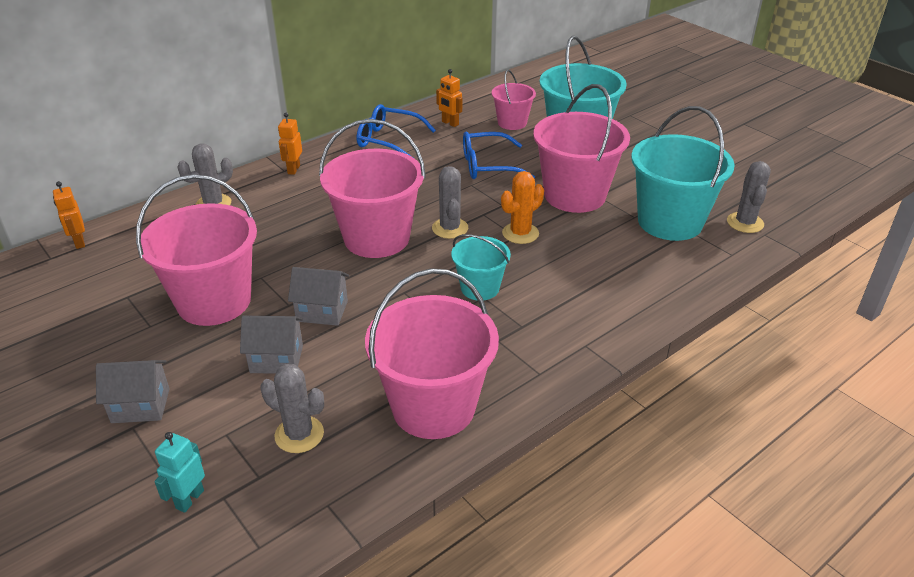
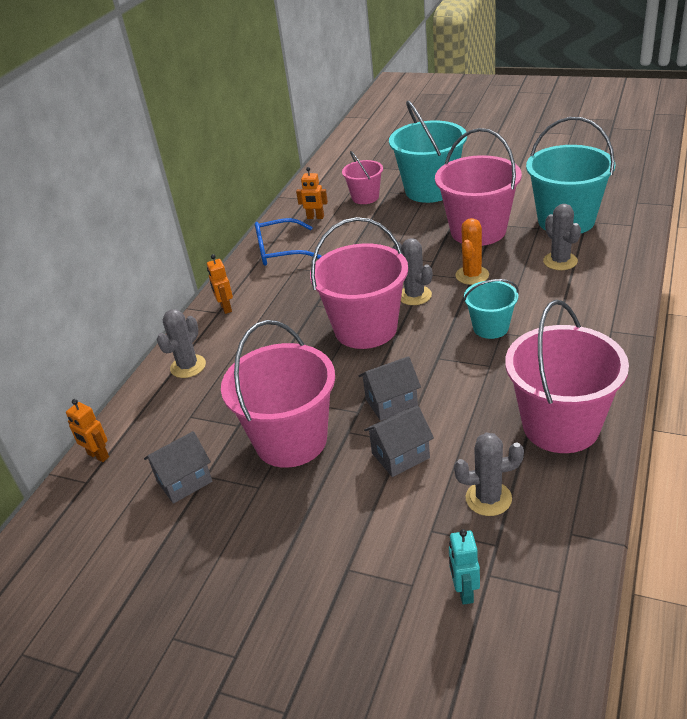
camera: 25 degrees left, 0 degrees up
(140, 405) = (333, 550): grey house -> grey house (184, 481)
(488, 166) = (386, 237): blue glasses -> none
(745, 223) = (615, 200): grey cactus -> grey cactus (560, 261)

